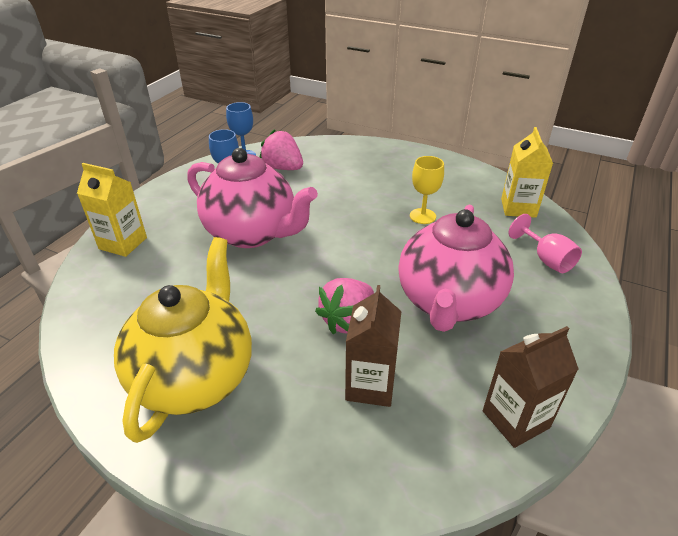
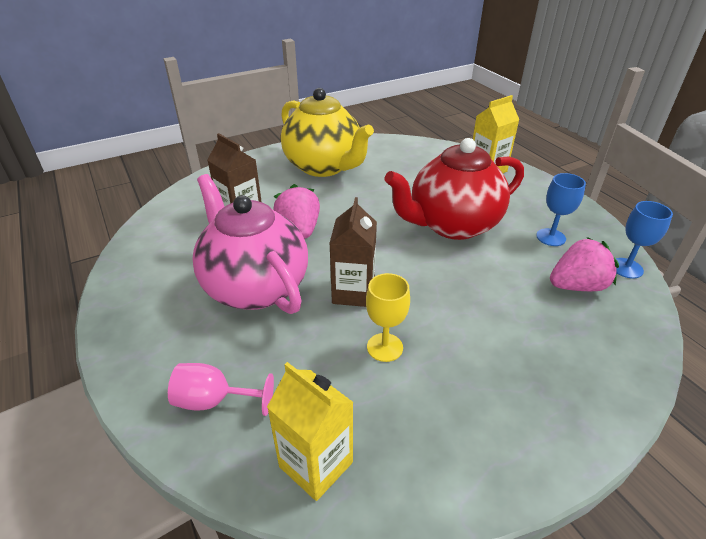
camera: 125 degrees right, 0 degrees up
(252, 233) = (452, 225): pink teapot -> red teapot
(515, 419) = (143, 255): brown carton -> brown carton (353, 292)

